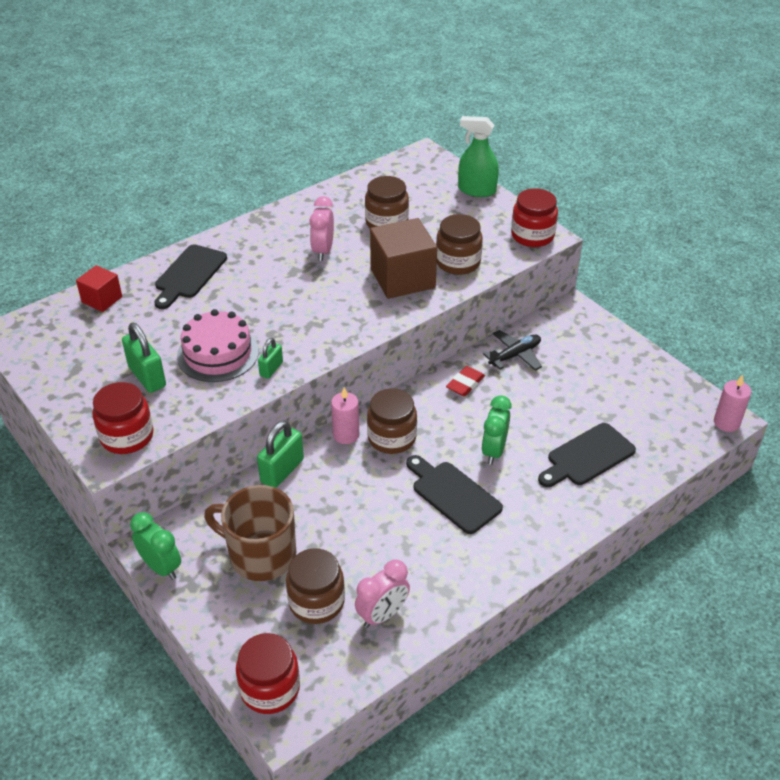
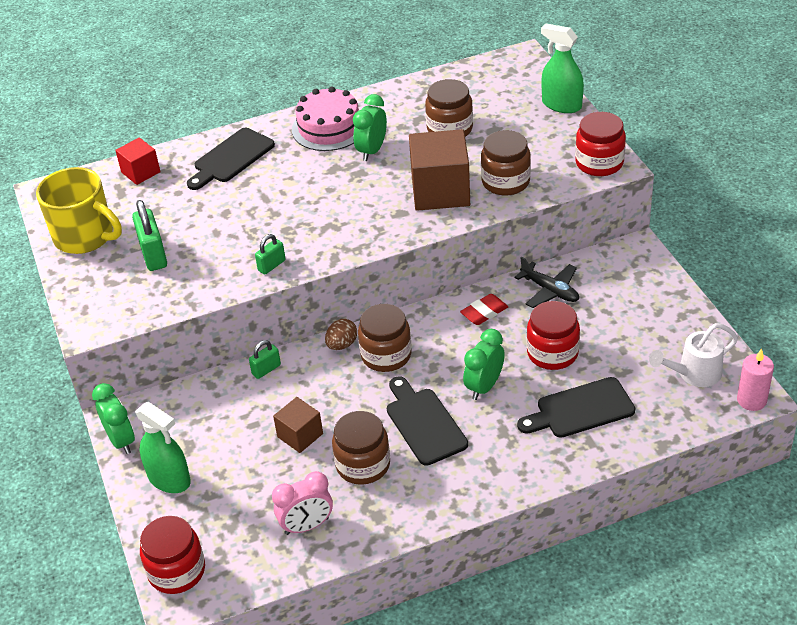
camera: 20 degrees right, 0 degrees up
(68, 369) = (85, 236): none -> yellow mug
(127, 436) = (114, 309): red jar -> red jar (552, 353)
(218, 353) = (227, 242): pink cake -> pink cake (329, 127)
(226, 596) = (169, 479): none -> green spray bottle
(261, 555) = (215, 446): brown mug -> none
(282, 471) = (266, 369): green padlock -> green padlock, size x0.58
(316, 602) = (250, 501): brown jar -> brown jar (363, 465)
(323, 251) = (372, 151): pink clock -> green clock
(340, 528) = (300, 435): none -> brown cube
(346, 435) = (342, 344): pink candle -> brown egg
(515, 355) = (550, 290): black plane -> black plane turned 60 degrees clockwise
(669, 408) = (694, 374): none -> white watering can

